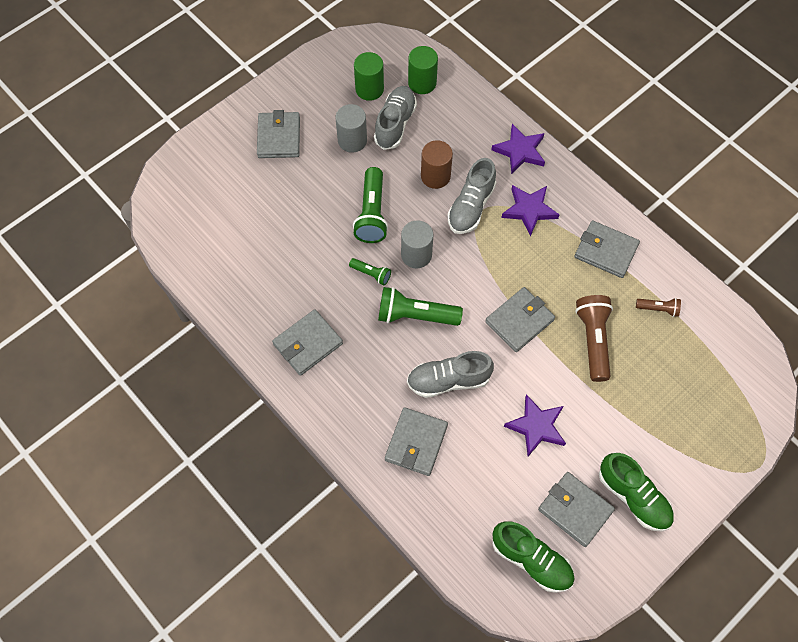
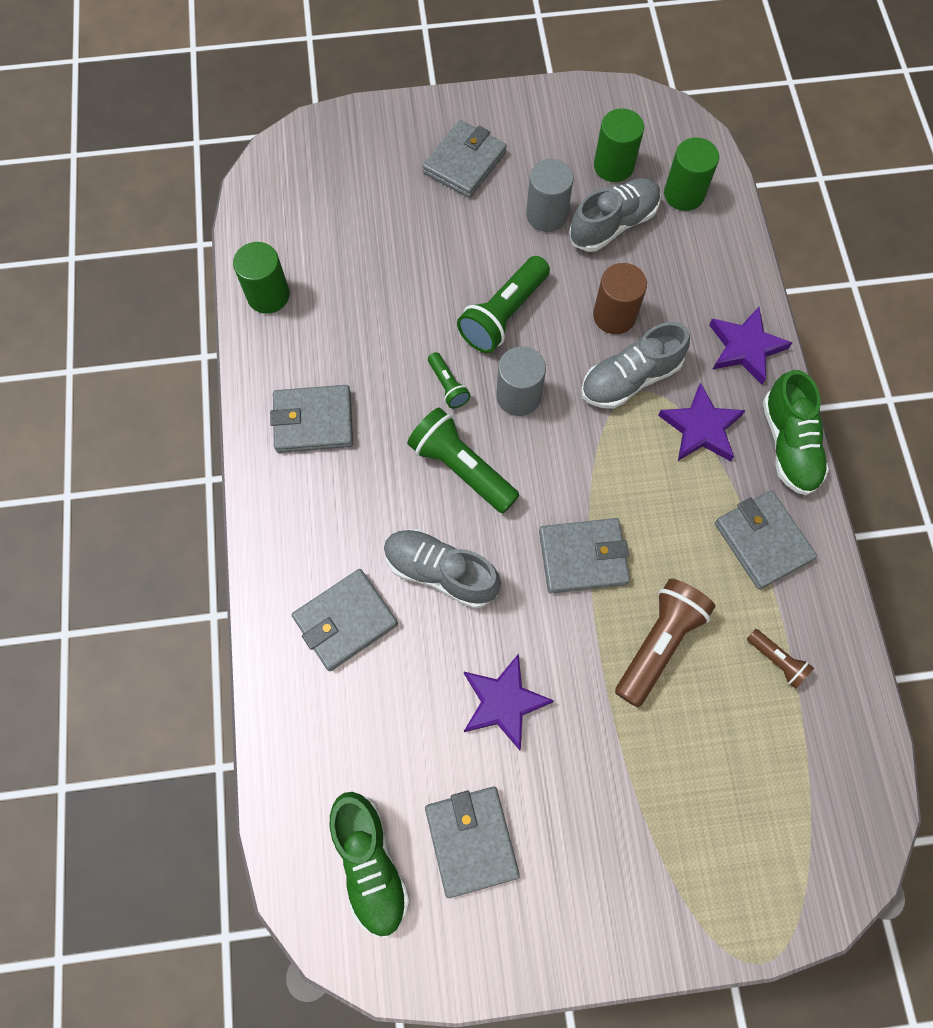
camera: 35 degrees right, 5 degrees up
(220, 288) = (268, 295): none -> green cylinder
(633, 497) = (558, 879): green shoe -> green shoe (789, 444)

